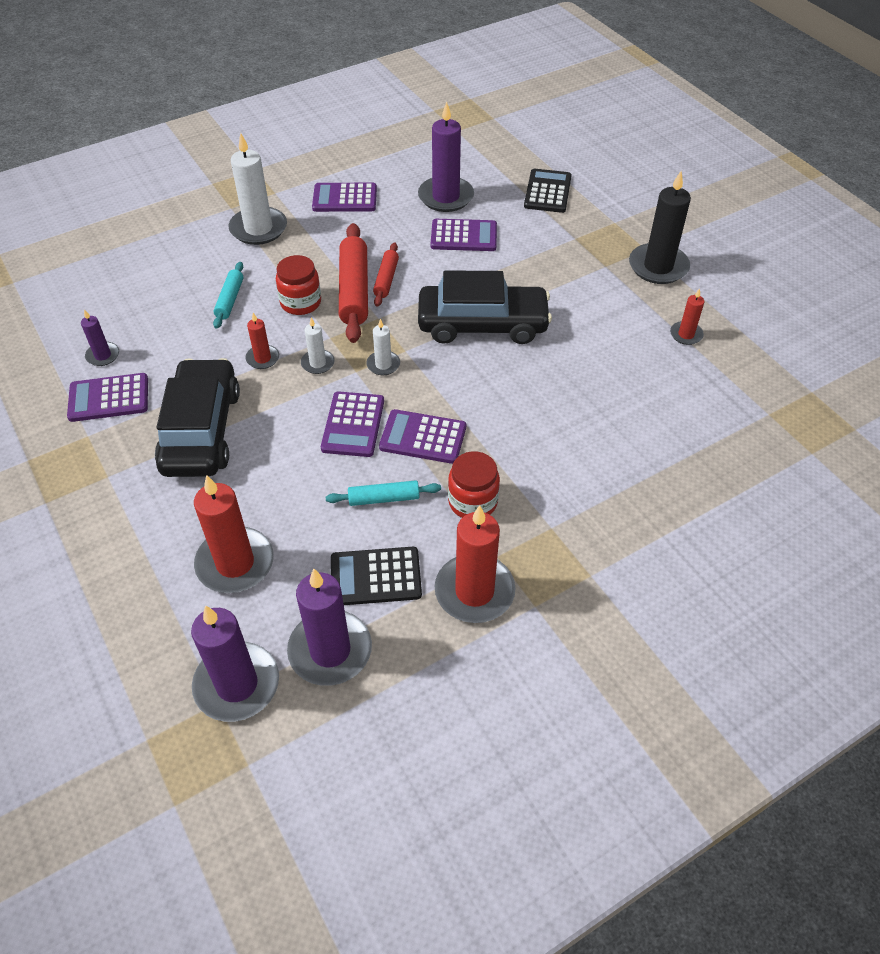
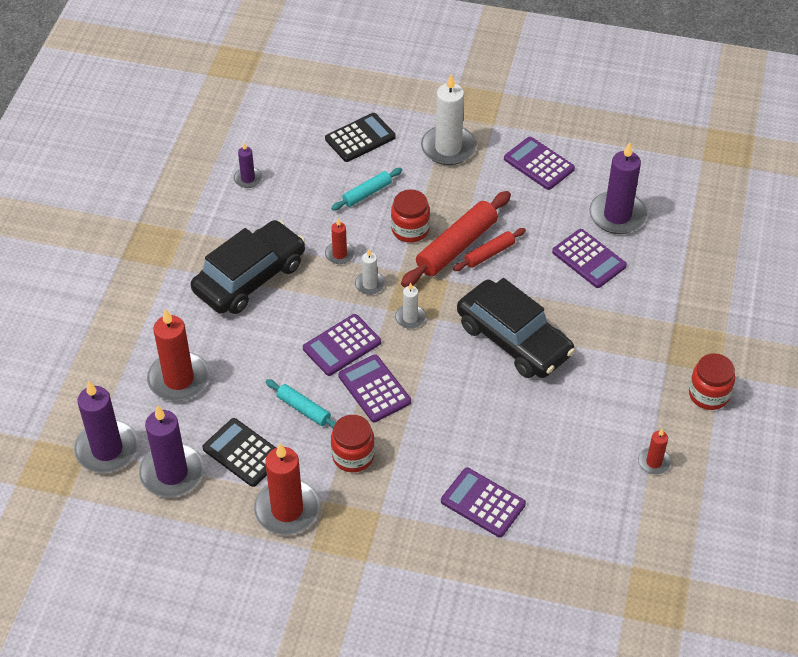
camera: 45 degrees right, 0 degrees up
(109, 398) = (221, 213): purple calculator -> purple calculator (483, 503)
(547, 192) = (705, 267): black calculator -> black calculator (360, 138)
(658, 267) = (708, 394): black candle -> red jar

